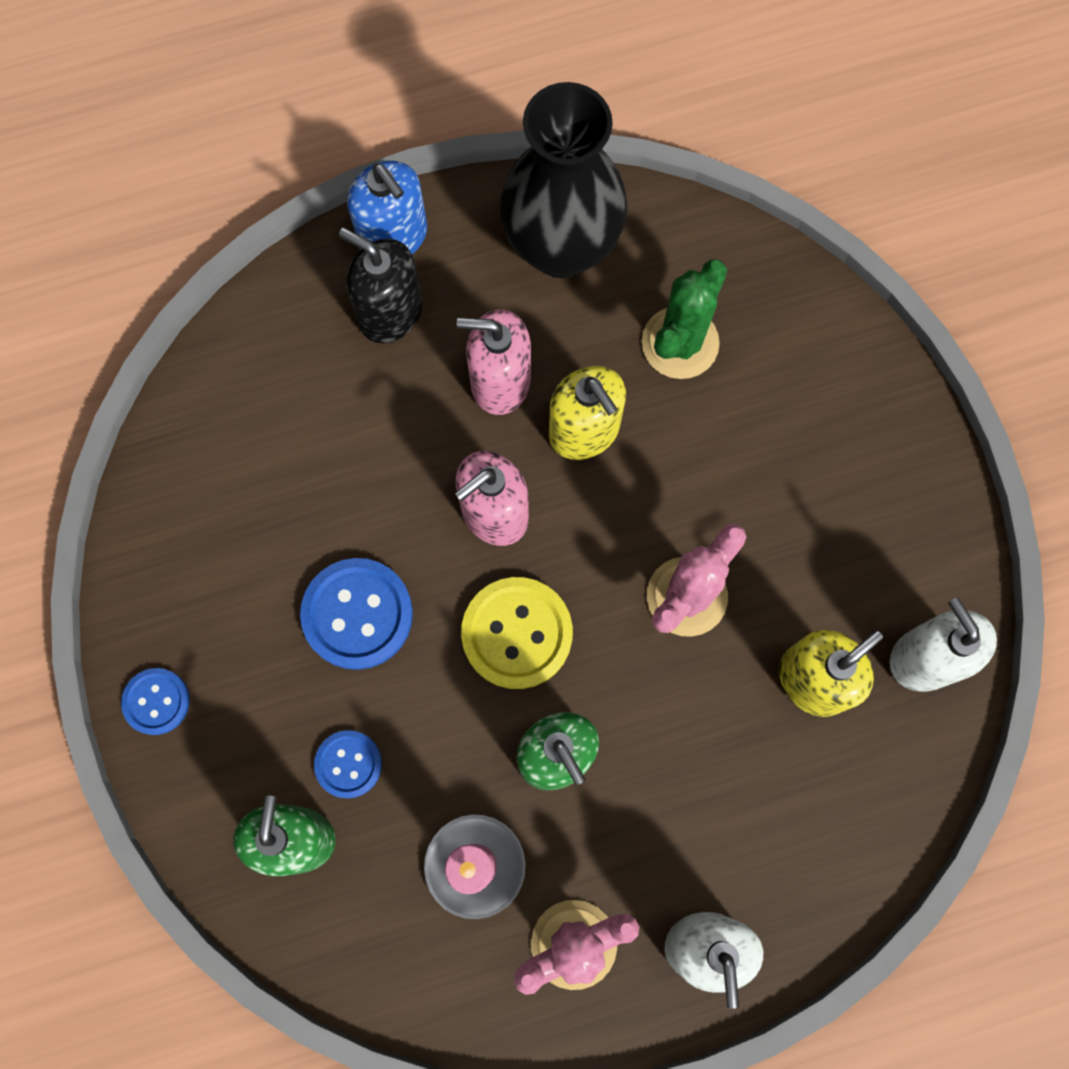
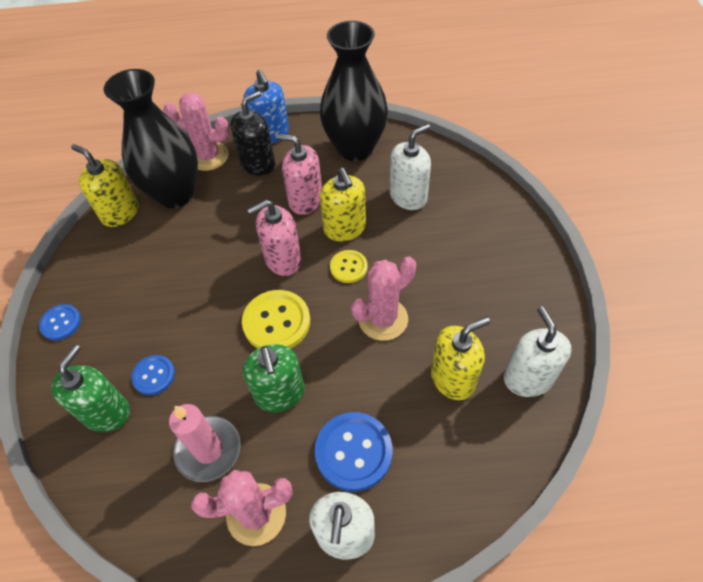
camera: 15 degrees right, 20 degrees down
(171, 464) = (120, 213): none -> yellow soap dispenser
(258, 406) = (175, 194): none -> black vase
(291, 309) = (208, 156): none -> pink cactus
(357, 614) = (189, 297): blue button -> blue button (353, 452)
(390, 312) = (258, 164): black soap dispenser -> black soap dispenser turned 90 degrees clockwise
(609, 508) = (348, 267): none -> yellow button
(680, 343) = (408, 196): green cactus -> white soap dispenser

